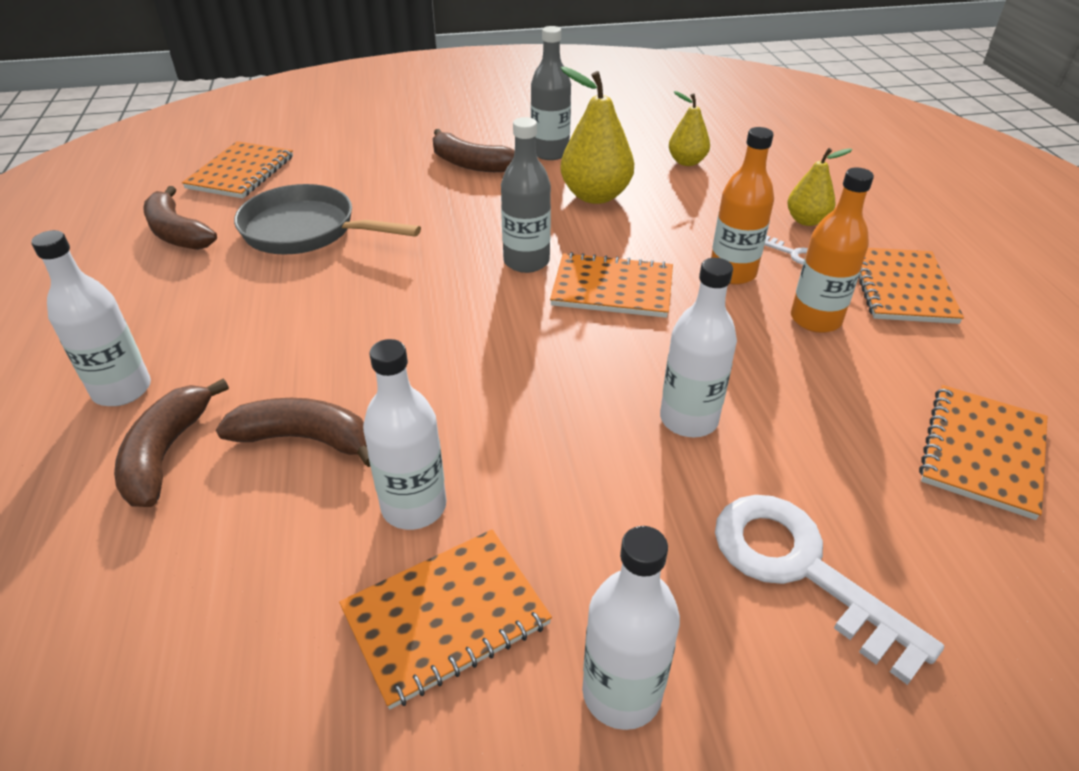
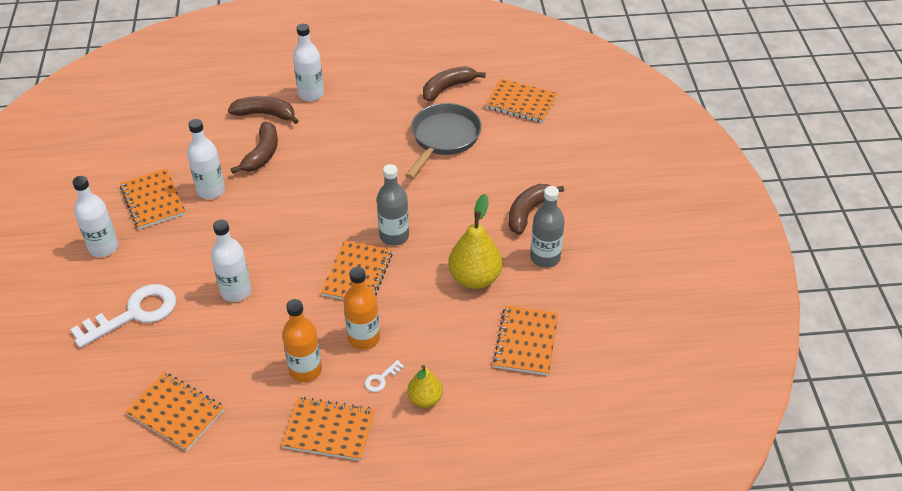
camera: 95 degrees right, 5 degrees up
(686, 162) = (526, 342): yellow pear -> orange notebook

